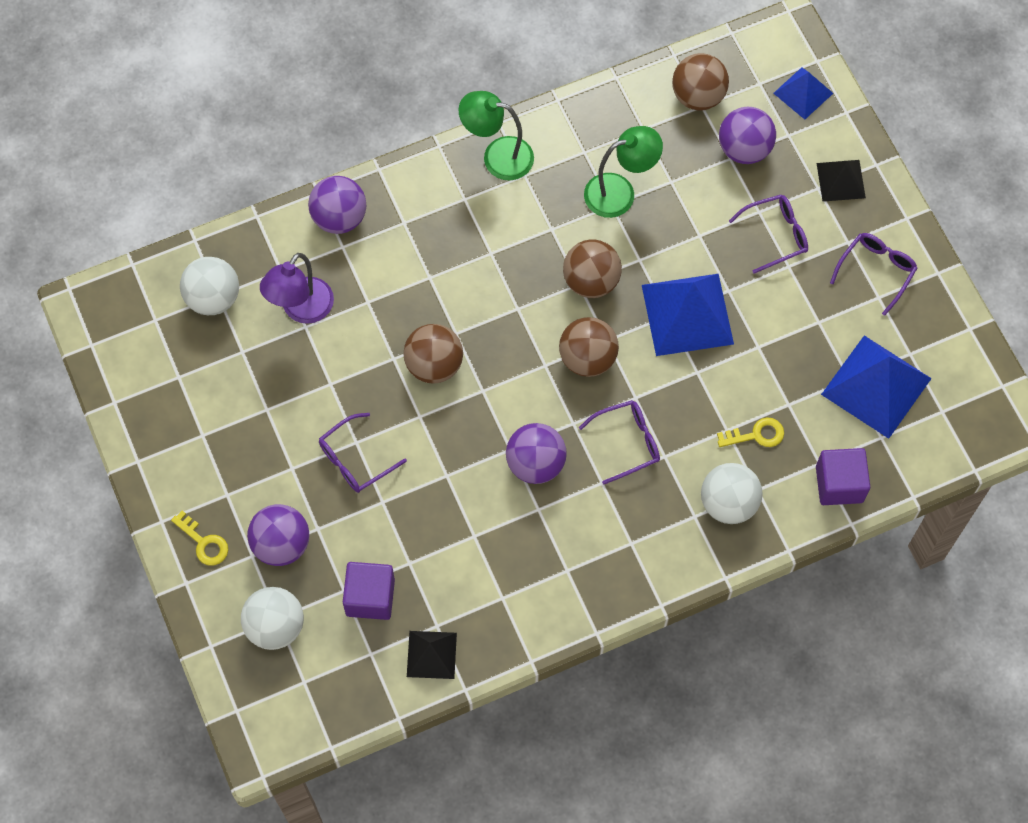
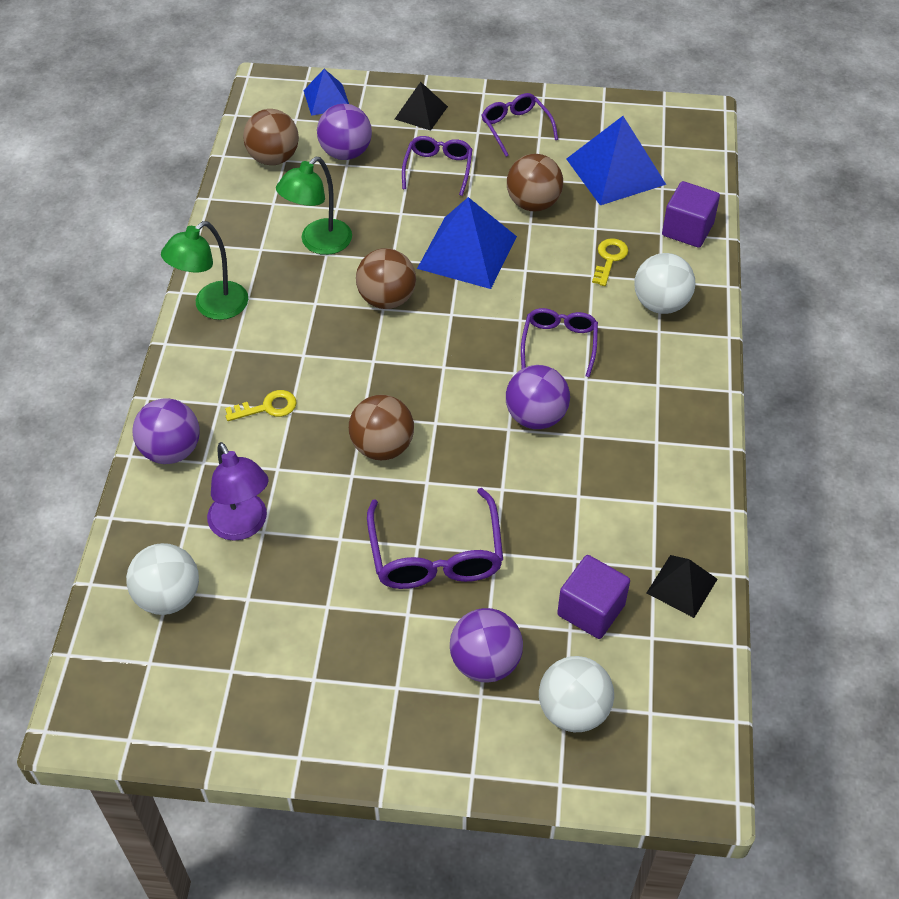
camera: 60 degrees left, 15 degrees down
(203, 542) = (436, 735): yellow key -> yellow key (267, 407)
(355, 460) = (436, 555): purple glasses -> purple glasses, size x1.56
(587, 358) = (459, 334): brown ball -> brown ball (533, 203)
(620, 192) = (318, 243): green lamp -> green lamp turned 150 degrees counterclockwise

